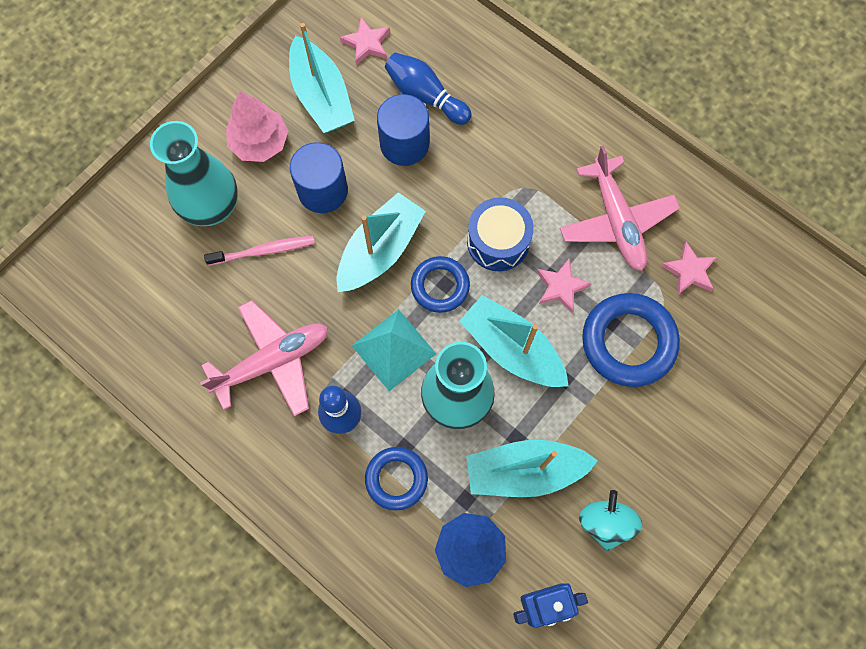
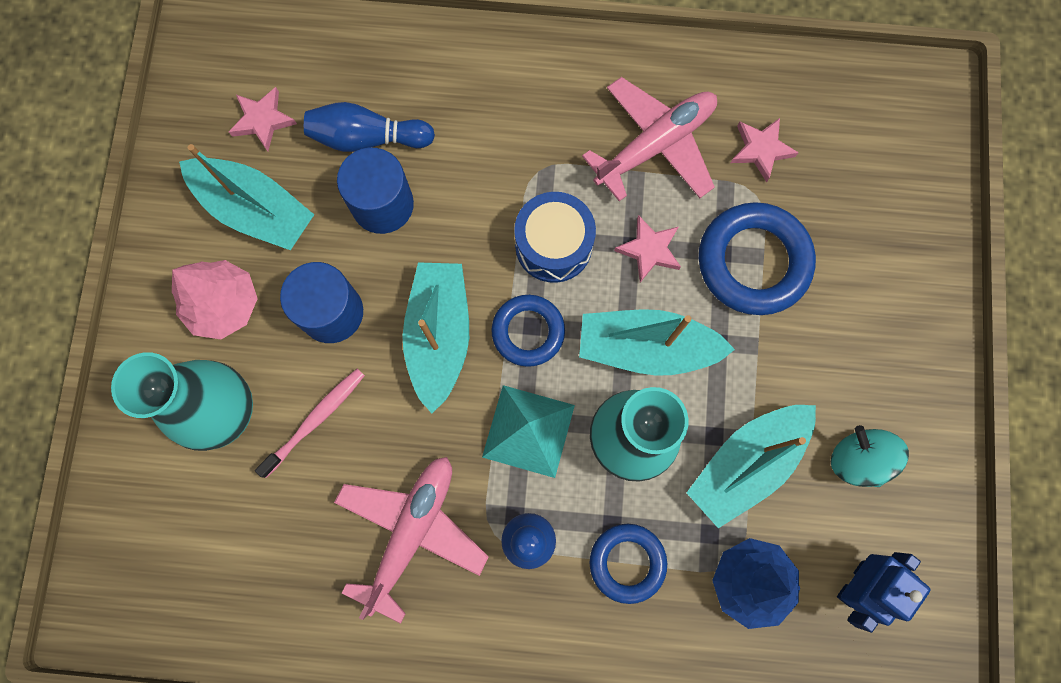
camera: 35 degrees left, 5 degrees up
(616, 221) = (655, 145): pink plane -> pink plane turned 75 degrees counterclockwise

